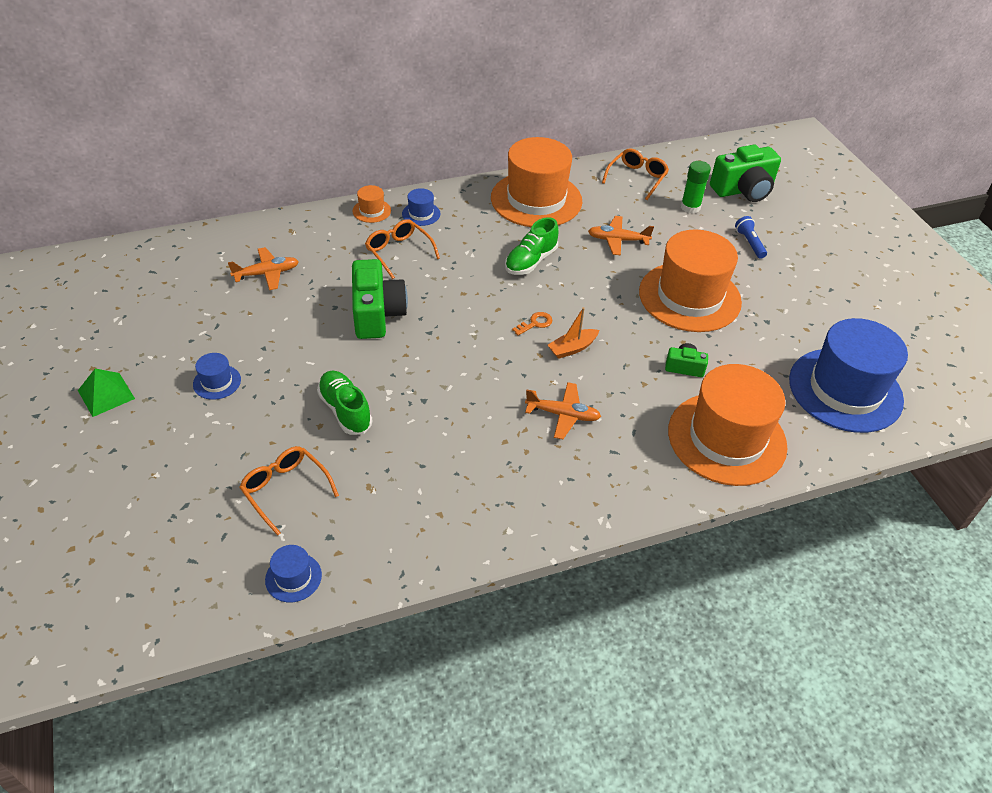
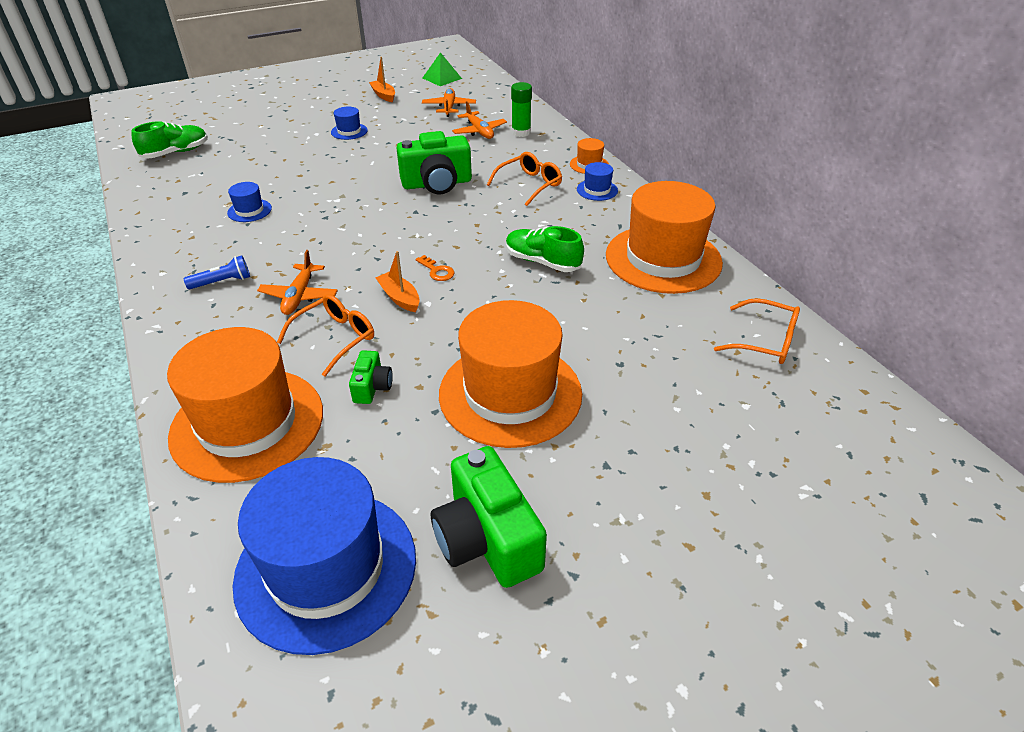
camera: 85 degrees right, 5 degrees down
(106, 394) = (337, 99): green pyramid -> green pyramid (442, 78)
(118, 348) = (384, 95): none -> orange boat
(285, 490) = (235, 170): orange glasses -> orange glasses (335, 338)
(293, 577) = (152, 184): blue hat -> blue hat (249, 210)
(345, 410) = (315, 183): green shoe -> green shoe (176, 153)
(617, 240) = (609, 326): orange plane -> orange plane (449, 107)
(690, 207) = (723, 397): green glue stick -> green glue stick (521, 132)
(743, 190) = (811, 465): green camera -> green camera (487, 539)
(749, 243) = (661, 466): blue flashlight -> blue flashlight (222, 282)

